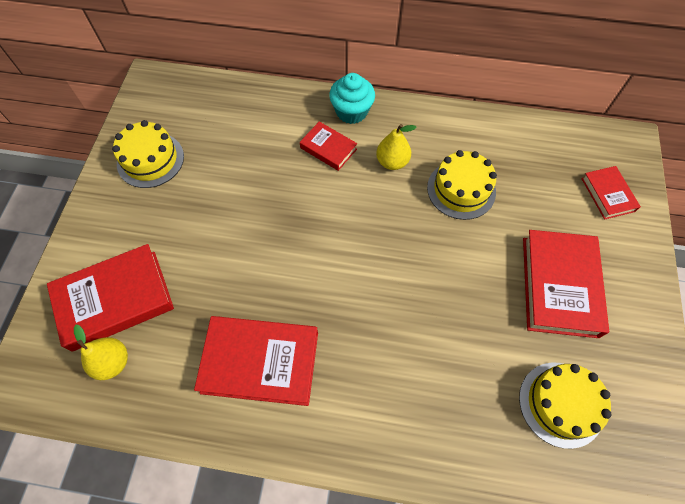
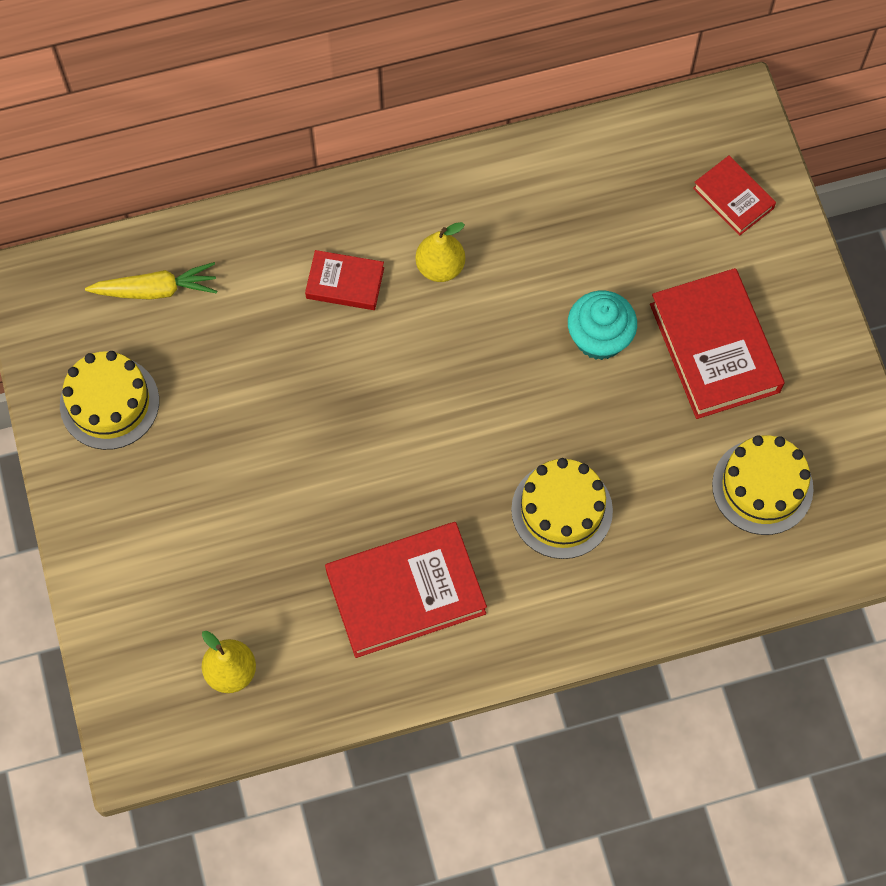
camera: 25 degrees left, 5 degrees up
(115, 300) = (185, 601): red book -> none
(216, 110) = (156, 290): none -> yellow carrot
(351, 111) = (348, 213): turquoise cupcake -> turquoise cupcake (599, 338)
(461, 189) = (547, 269): yellow cake -> yellow cake (562, 510)

